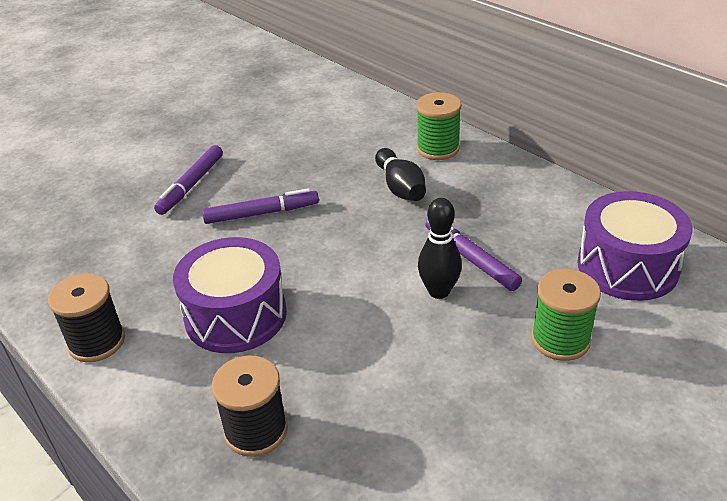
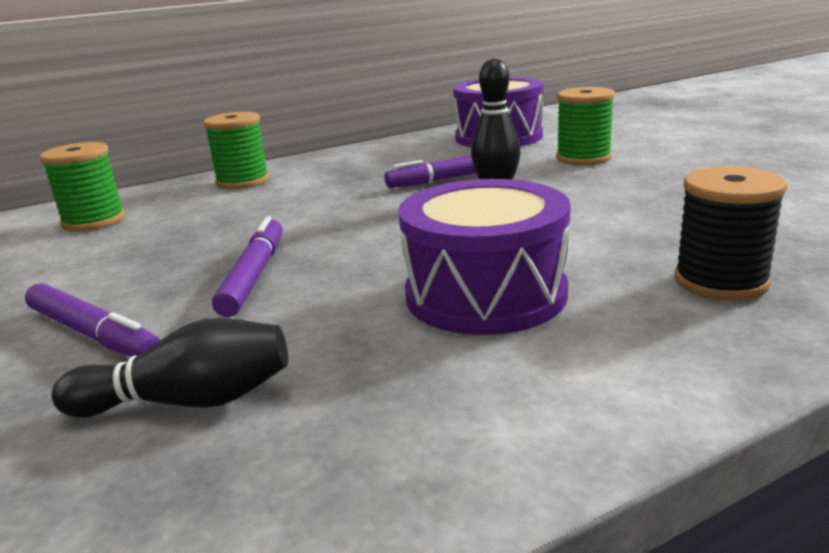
camera: 75 degrees left, 15 degrees down
(97, 342) = (503, 429): black spool -> none
(344, 117) = (94, 221): none -> green spool
(400, 187) = (295, 199): black bowling pin -> black bowling pin (189, 401)

